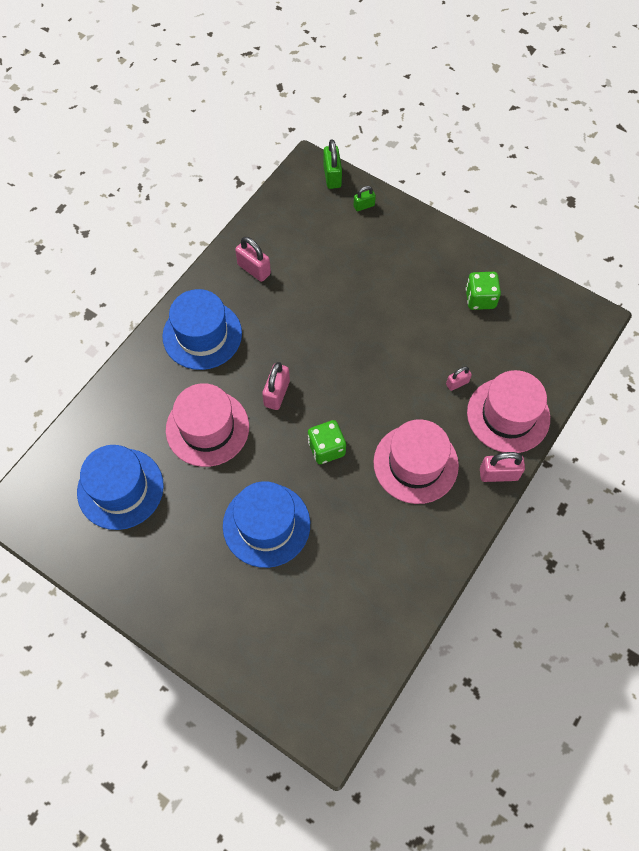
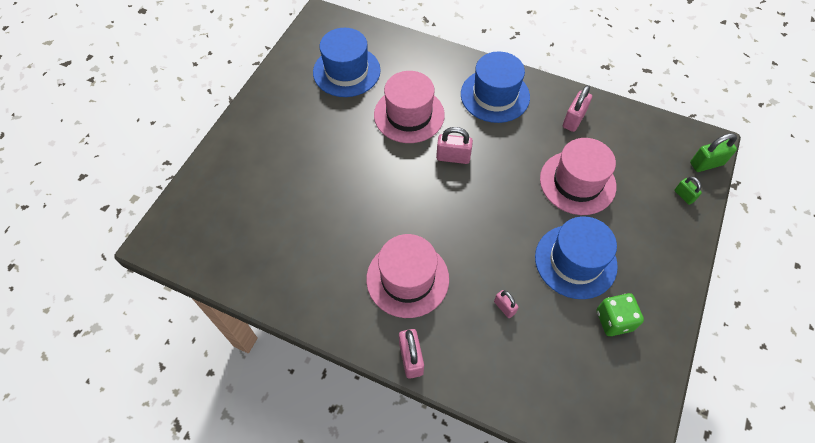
camera: 80 degrees right, 5 degrees down
(266, 525) = (330, 170): blue hat -> blue hat (575, 261)
(326, 448) = (408, 203): green dice -> none
(508, 415) = (480, 362): pink hat -> pink hat (577, 182)

